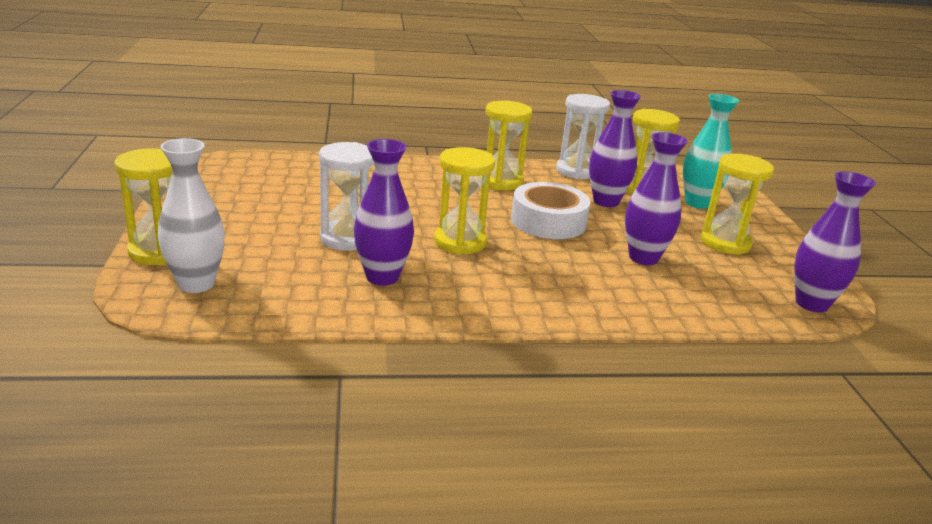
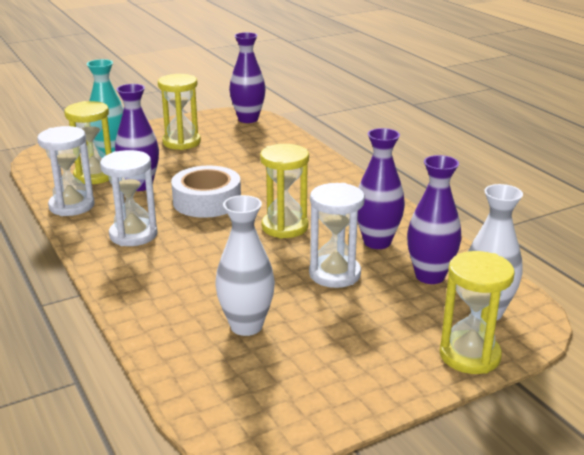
camera: 110 degrees left, 0 degrees up
(315, 188) = (246, 326): none -> white vase
(501, 182) = (133, 235): yellow hourglass -> white hourglass
(643, 258) = (236, 163): purple vase -> purple vase (430, 276)

